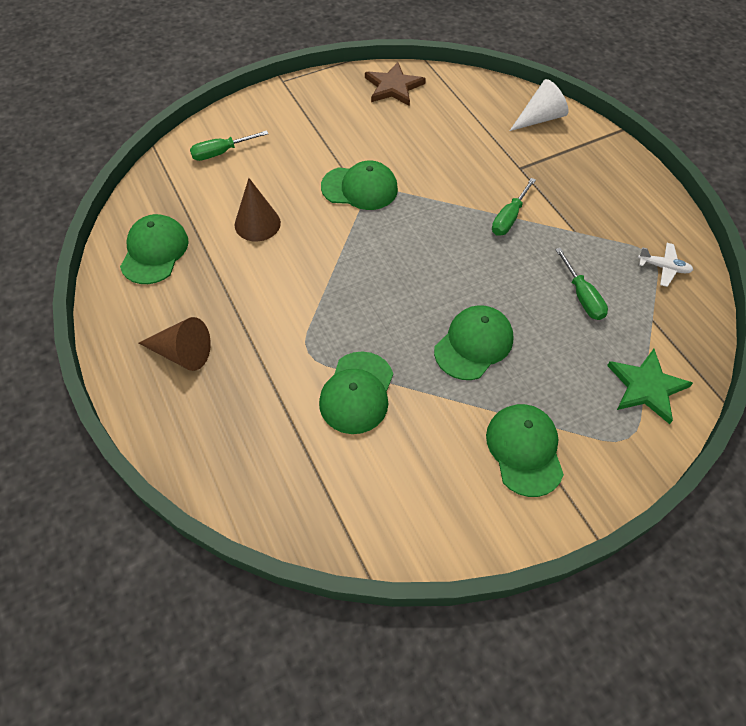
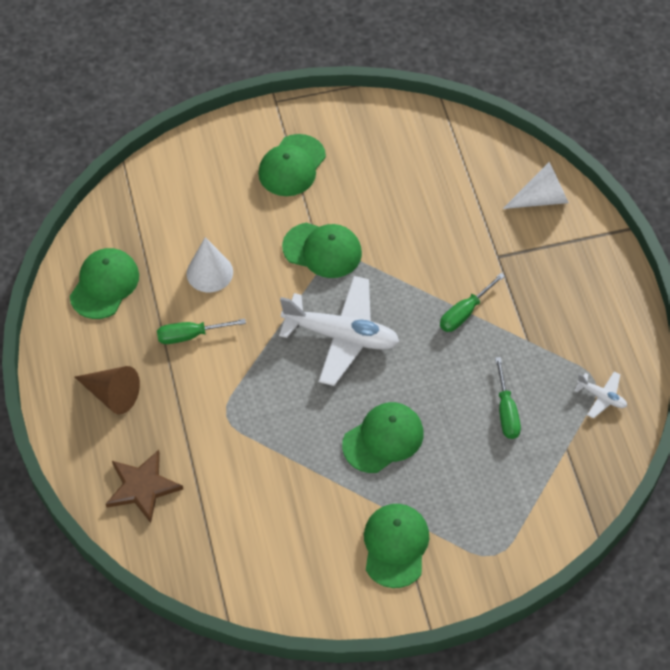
camera: 15 degrees right, 0 degrees up
(220, 153) = (190, 182): green screwdriver -> green screwdriver (190, 335)
(257, 224) = (209, 272): brown cone -> white cone
(357, 393) = (261, 464): green cap -> green cap (292, 166)
(393, 87) = (394, 130): brown star -> brown star (142, 487)
(401, 257) = (341, 336): none -> white plane
(646, 387) = (531, 512): green star -> none

